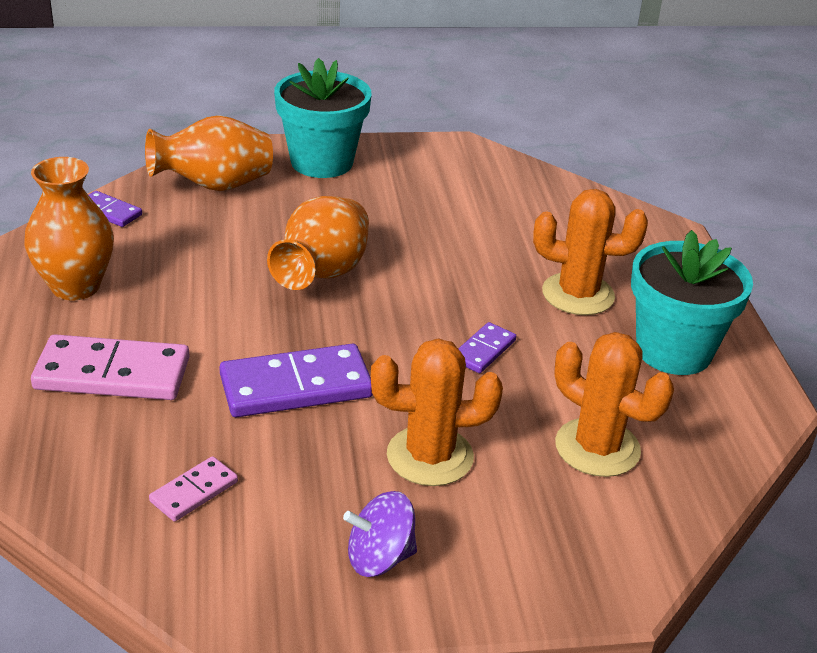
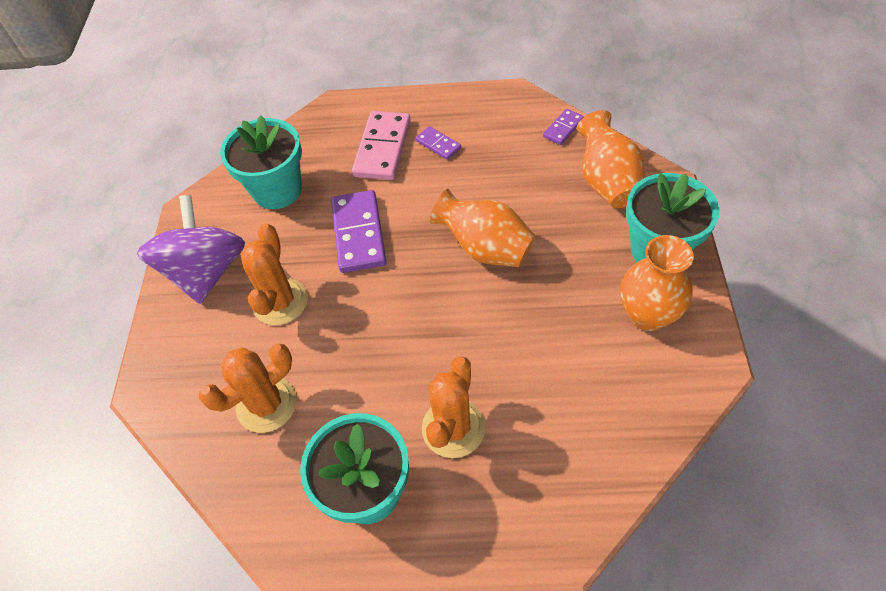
camera: 105 degrees right, 20 degrees up
(75, 286) = (472, 123): orange vase -> orange vase (647, 315)
(194, 491) = (277, 190): pink domino -> turquoise flower pot
(379, 558) = (206, 271): purple spinning top -> purple spinning top, size x1.95
(483, 350) = (384, 345): purple domino -> purple domino (438, 144)

